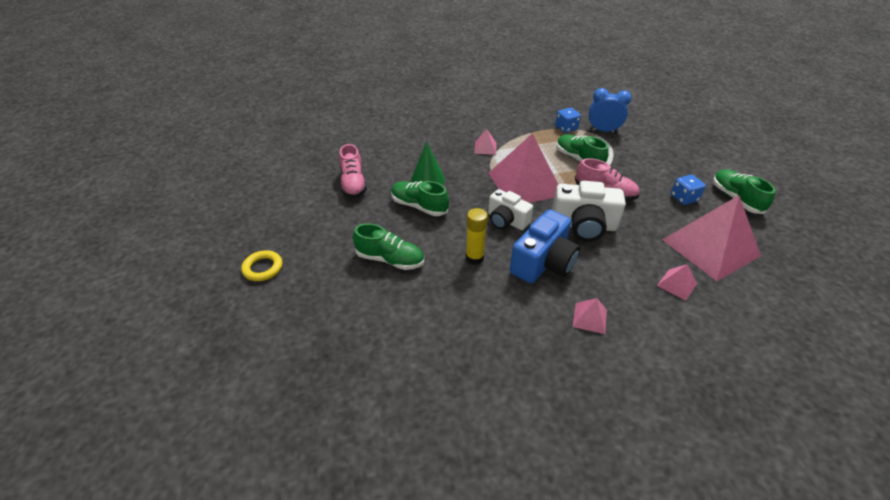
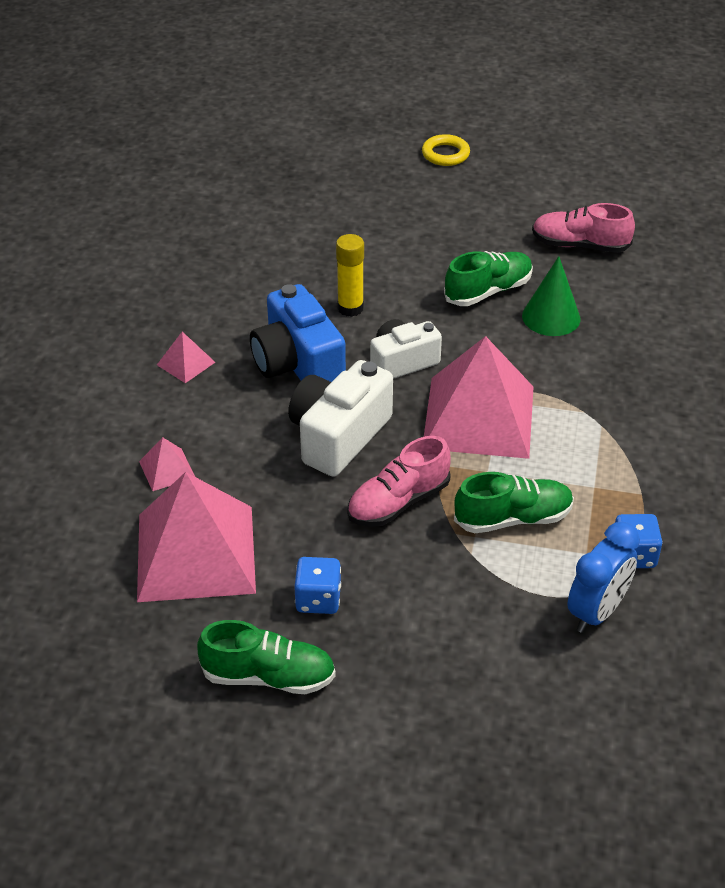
camera: 115 degrees right, 0 degrees up
(390, 259) = (396, 242): green shoe -> none
(485, 148) = (613, 410): pink pyramid -> none

